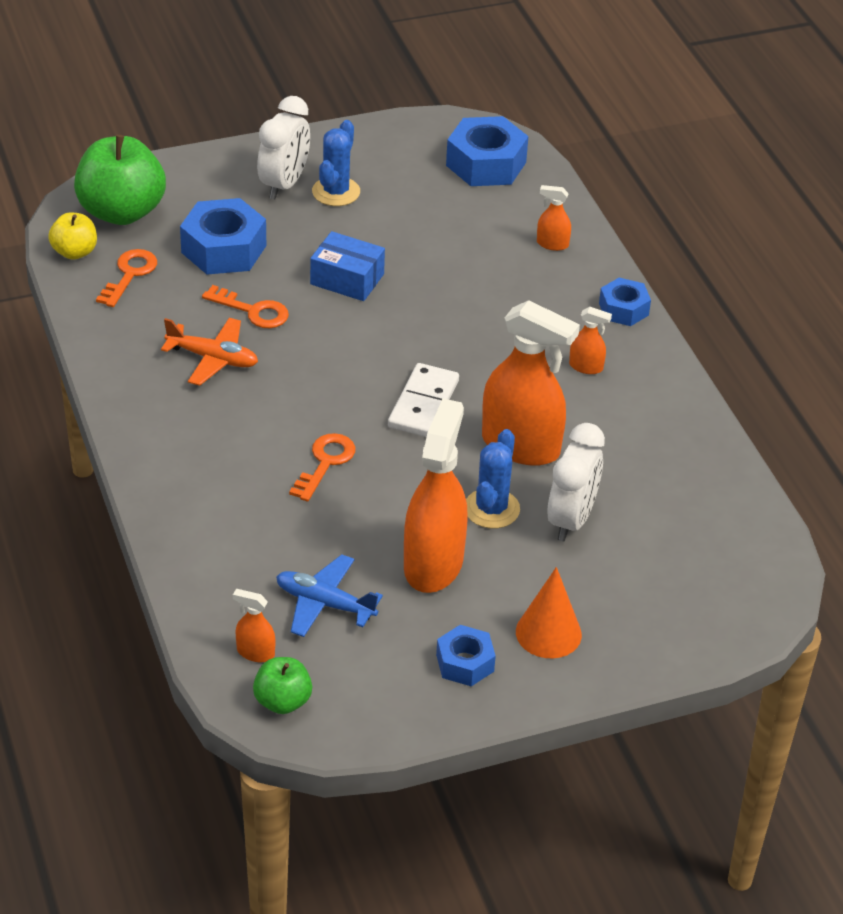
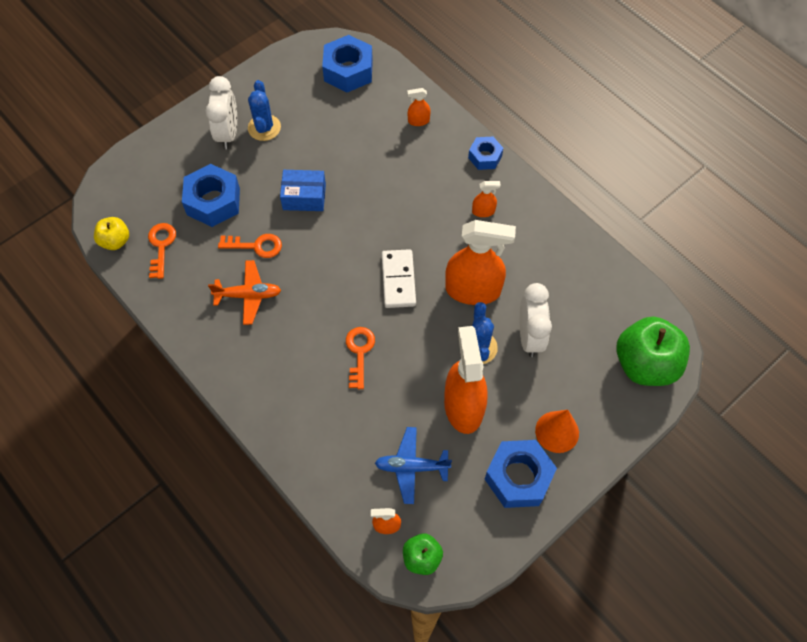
camera: 20 degrees left, 20 degrees up
(121, 212) = (131, 195): green apple -> green apple (645, 364)
(465, 663) = (518, 477): blue nut -> blue nut, size x1.69

